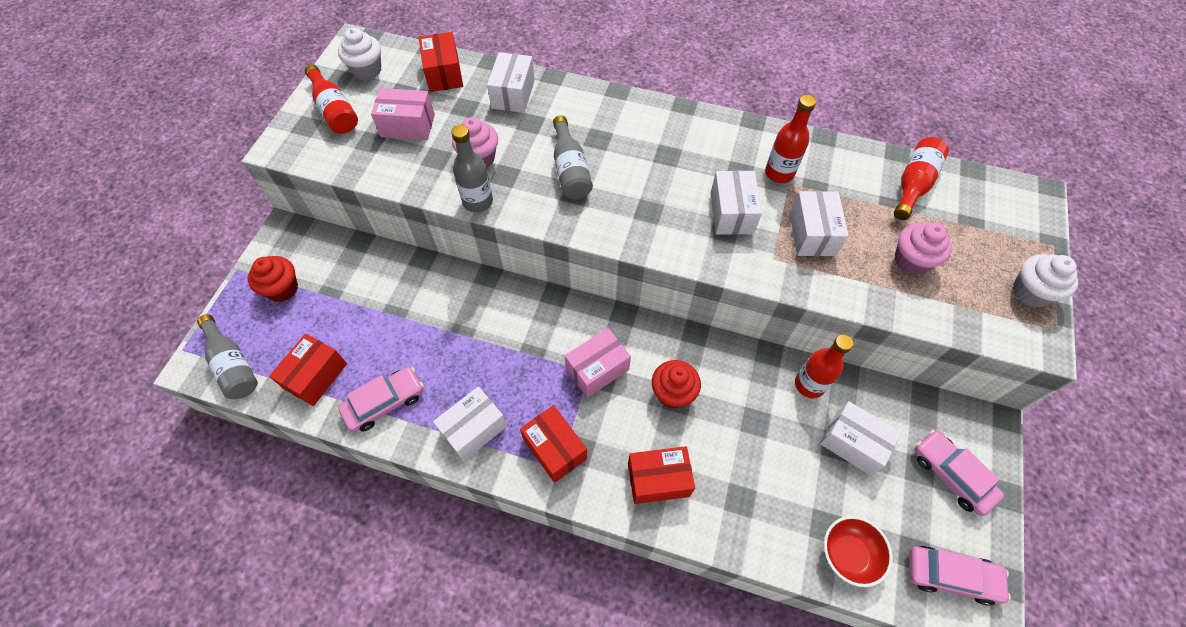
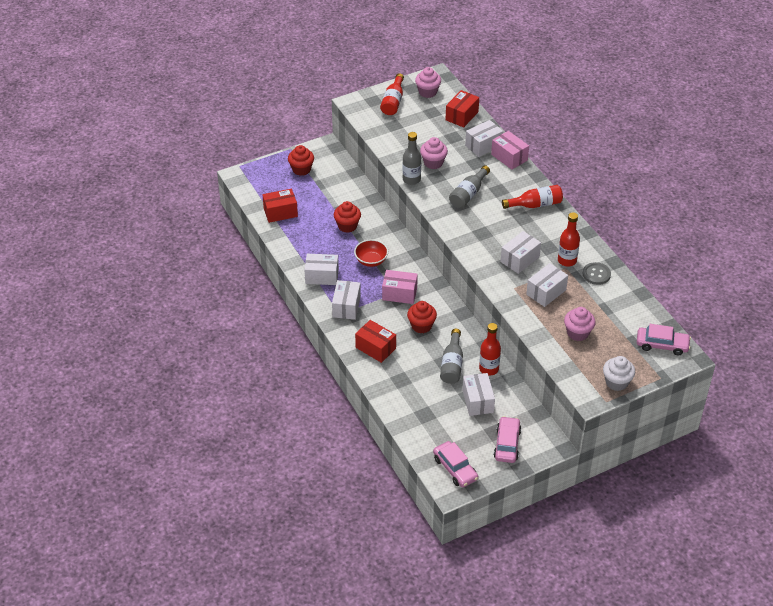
camera: 45 degrees right, 15 degrees down
(233, 365) = (253, 185): grey bottle -> grey bottle (452, 364)
(367, 70) = (427, 92): white cupcake -> pink cupcake
(385, 402) = (297, 241): pink car -> pink car (662, 345)
(408, 125) = (418, 129): pink box -> pink box (509, 157)
(429, 324) = (347, 226): none -> red cupcake
(555, 449) = (346, 307): red box -> white box
(828, 166) = (596, 274): none -> grey button
(848, 554) = (421, 429): red bowl -> red bowl (371, 261)
(913, 184) = (628, 309): red bottle -> red bottle (535, 205)

